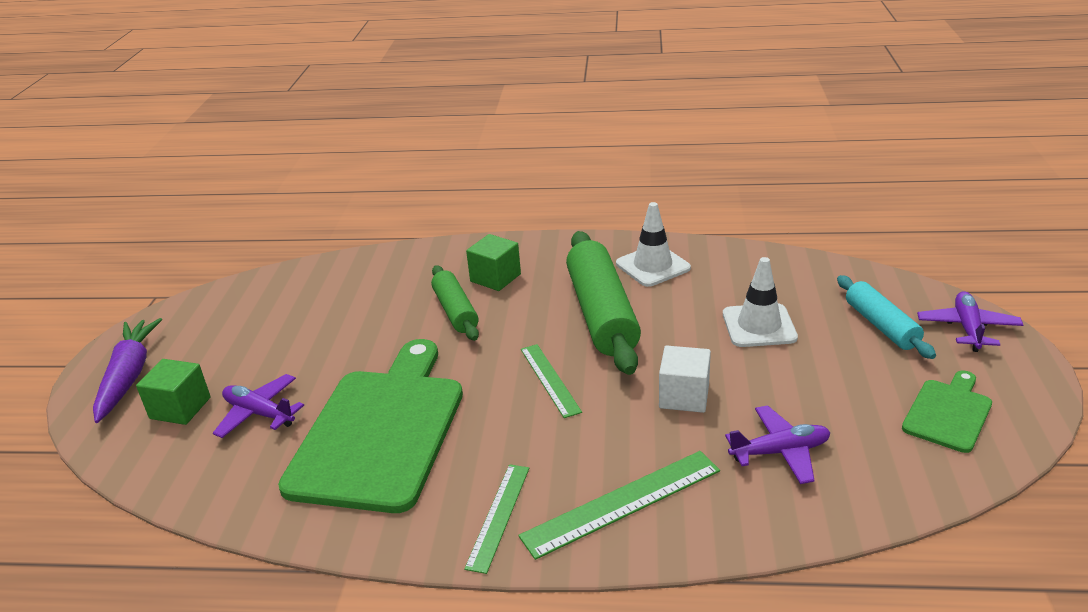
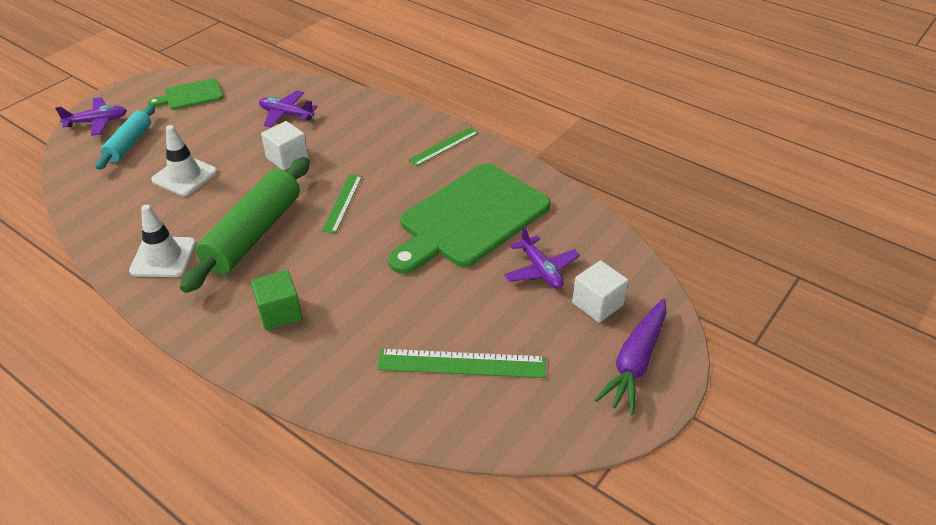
camera: 150 degrees left, 10 degrees up
(180, 408) = (597, 304): green cube -> white cube
(455, 311) = (343, 292): green rolling pin -> none
(622, 503) = (382, 127): green ruler -> green ruler (461, 363)
(967, 328) = (97, 122): purple plane -> purple plane turned 150 degrees counterclockwise

